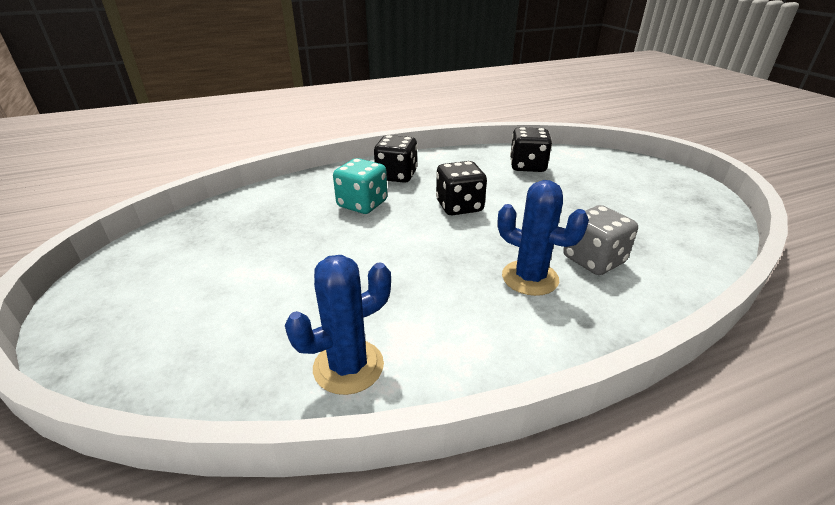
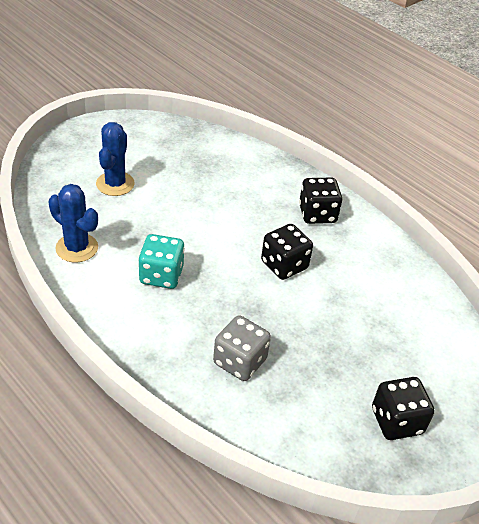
camera: 65 degrees right, 10 degrees up
(362, 204) = (255, 206): turquoise dice -> turquoise dice (161, 275)
(527, 166) = (400, 305): black dice -> black dice (396, 421)
(530, 278) = (196, 322): blue cactus -> blue cactus (115, 184)

